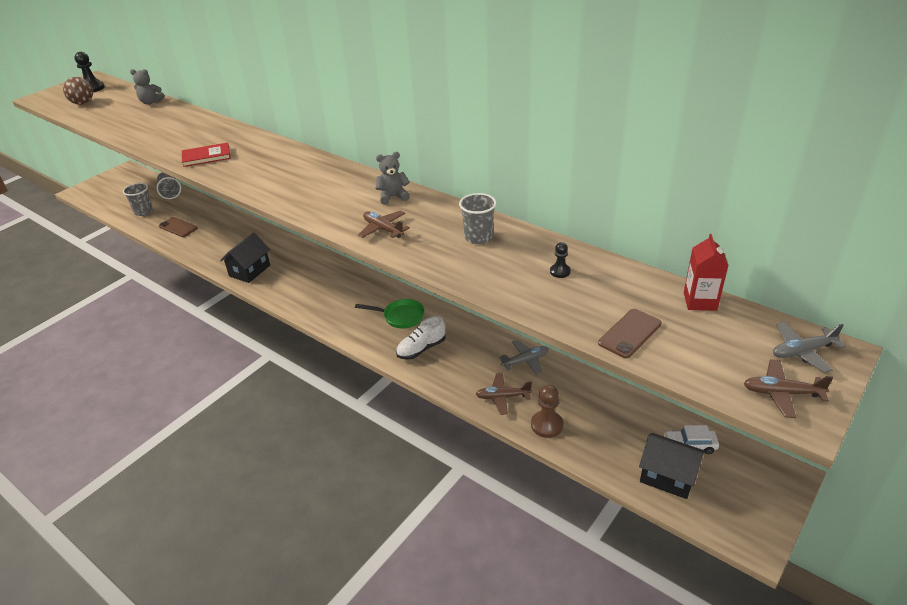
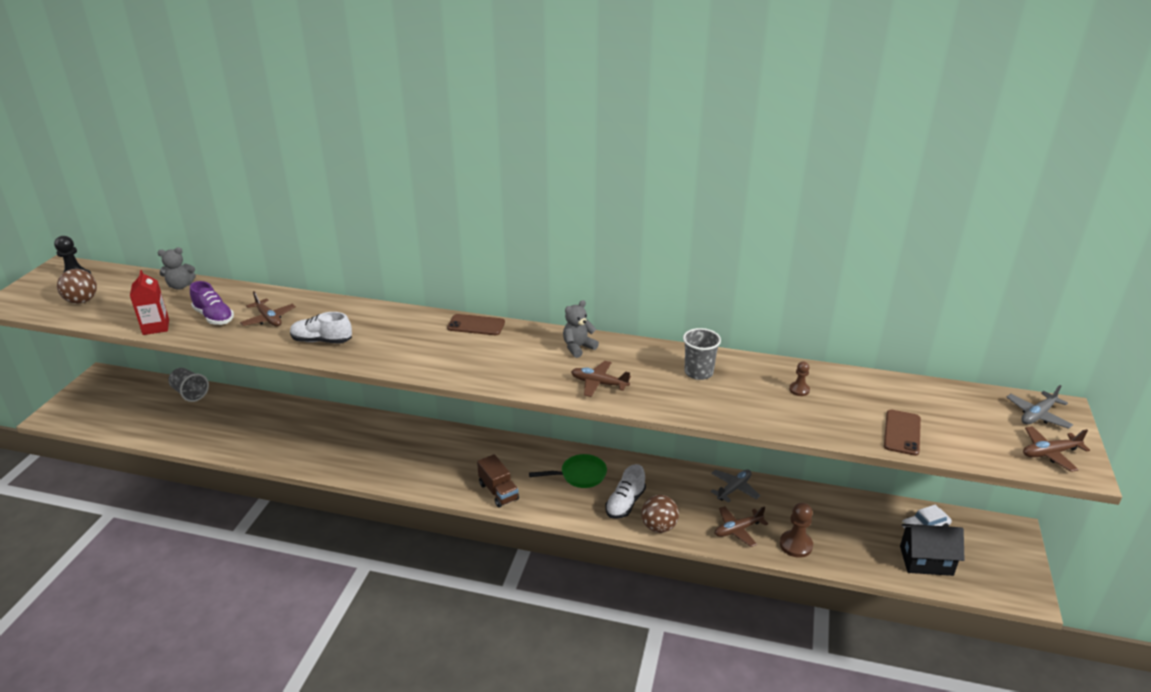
camera: 25 degrees left, 5 degrees down
(143, 211) = (171, 424): grey cup -> none
(152, 127) = (214, 317): none -> purple shoe
(178, 227) = (235, 433): brown phone -> brown phone (476, 325)
(185, 134) = (268, 319): none -> brown plane
(206, 156) = (322, 341): red book -> white shoe
(249, 271) = (369, 465): black house -> none
(327, 314) = (498, 492): none -> brown truck
(435, 376) = (659, 527): none -> brown ball
(560, 271) = (799, 390): black pawn -> brown pawn
(700, 301) = (932, 391): red carton -> red carton (156, 327)

